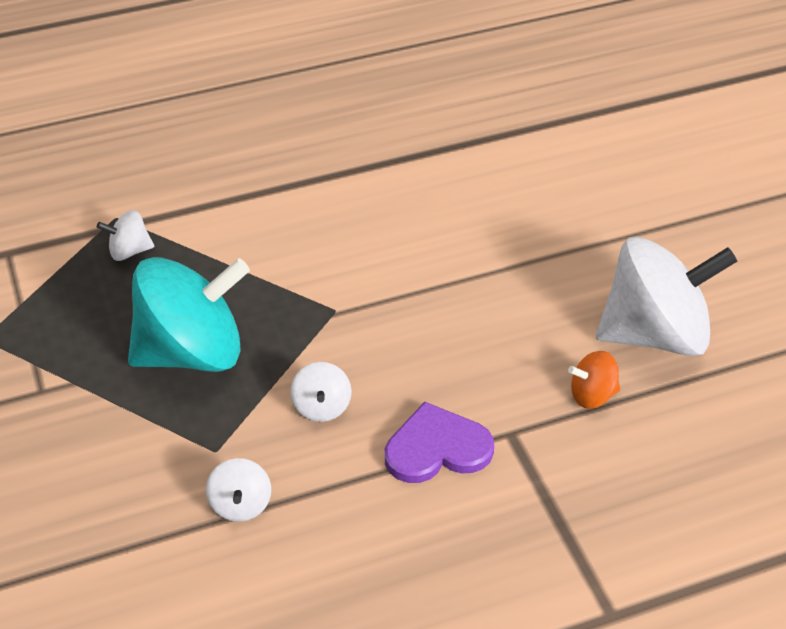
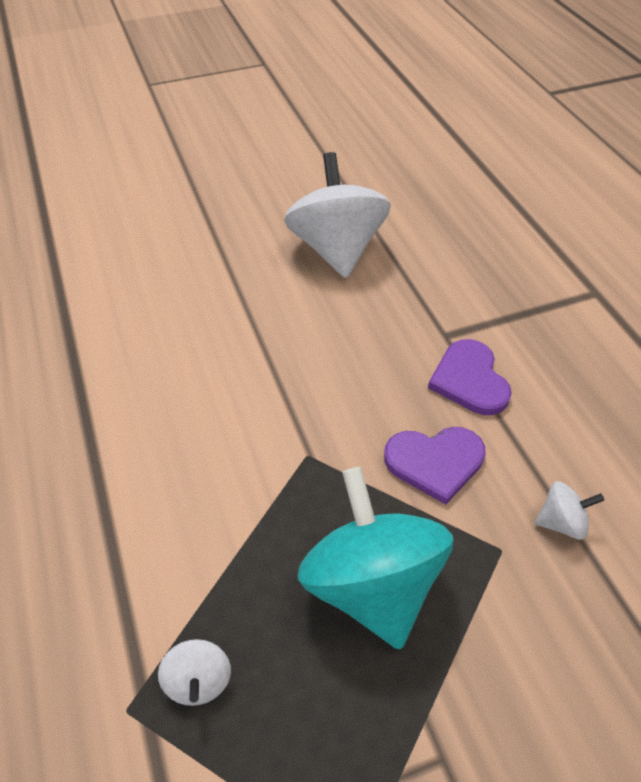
camera: 90 degrees left, 5 degrees up
(321, 407) = (435, 462): white spinning top -> purple heart
(592, 395) = (402, 287): orange spinning top -> none

